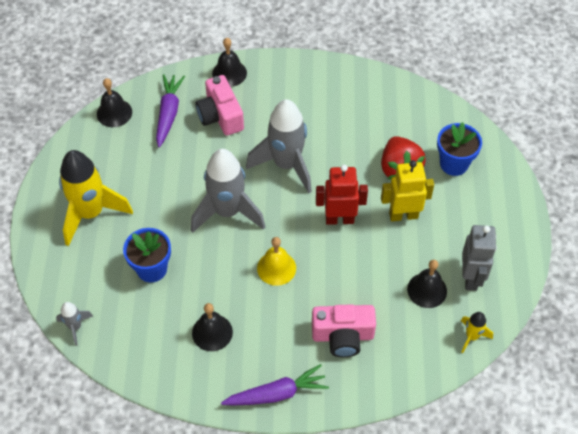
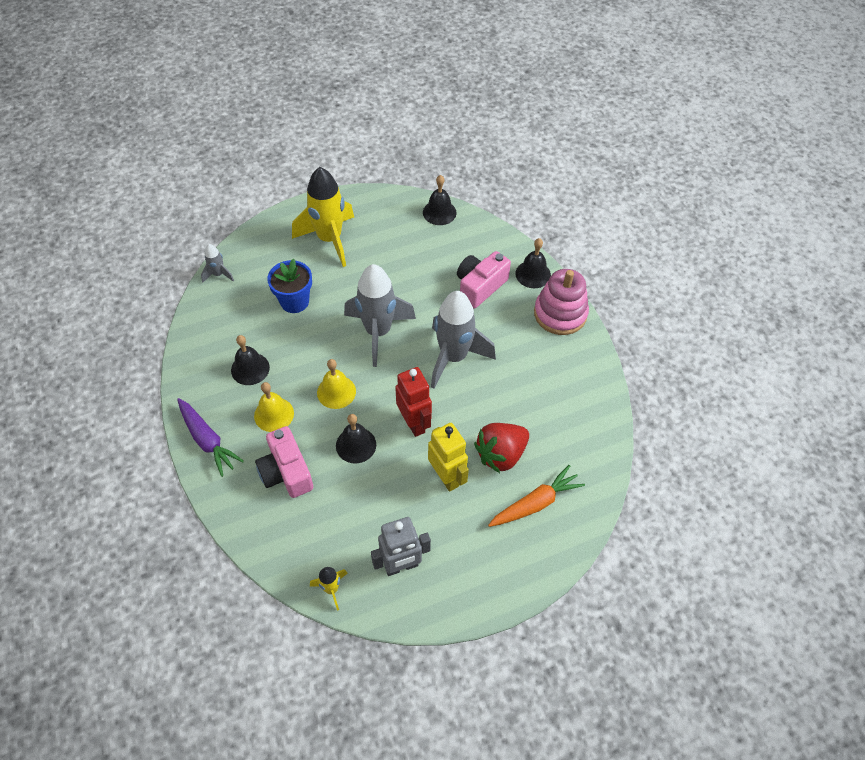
camera: 65 degrees right, 0 degrees up
(168, 113) = (461, 249): purple carrot -> none
(275, 327) = (274, 414): none -> yellow bell
(282, 72) = (560, 314): none -> pink stacking toy
(427, 290) = (368, 528): black bell -> black bell (356, 445)
(454, 164) = (535, 503): blue flower pot -> orange carrot

